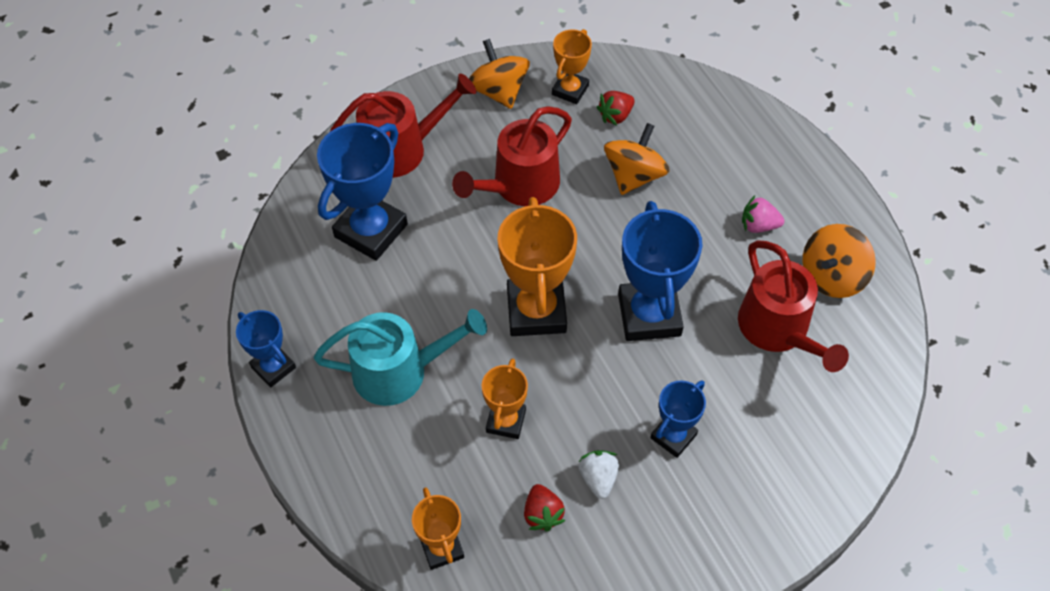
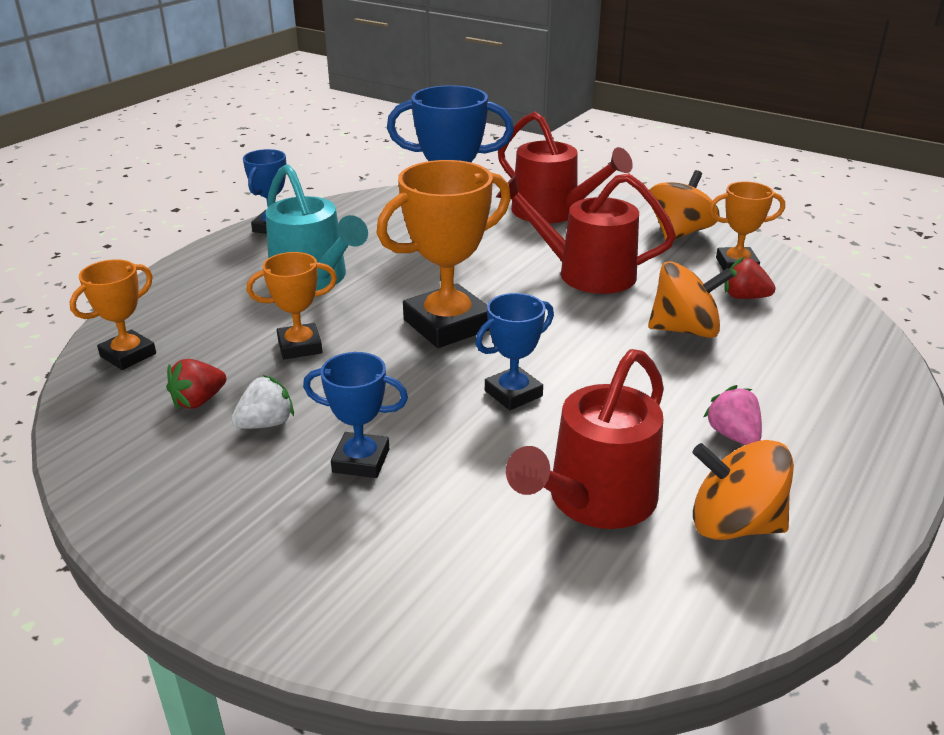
camera: 60 degrees right, 25 degrees down
(649, 315) = (513, 393): blue trophy -> blue trophy, size x0.57

